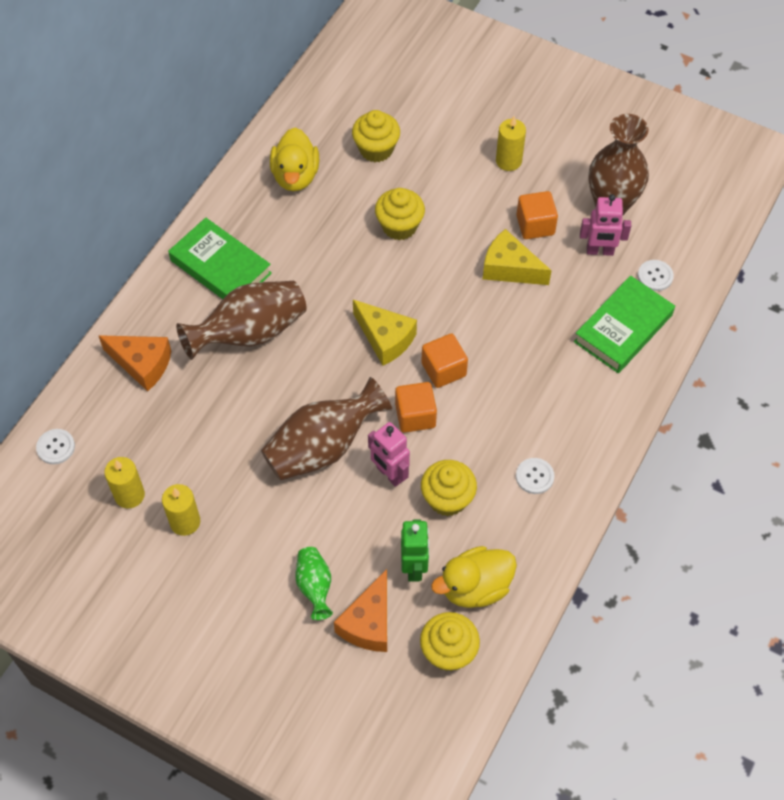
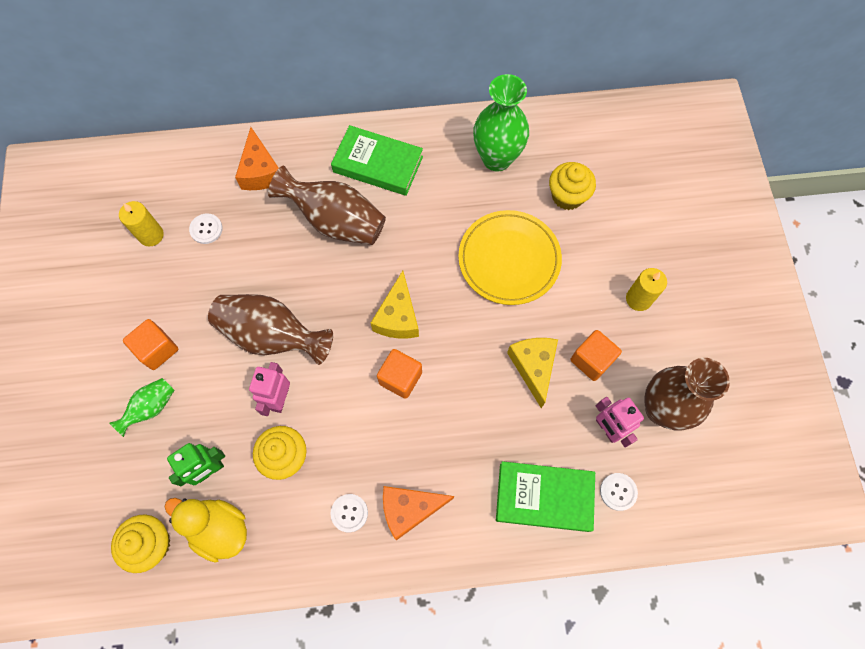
camera: 55 degrees right, 10 degrees up
(56, 447) = (160, 165): white button -> white button (206, 229)
(185, 522) = (151, 285): yellow candle -> none
(220, 267) = (378, 164): green book -> green book turned 75 degrees counterclockwise
(295, 176) = (496, 158): yellow duck -> green vase
(368, 623) = (143, 467): orange cheese -> orange cheese (409, 509)
(399, 226) = (509, 259): yellow cupcake -> yellow plate
(415, 416) = (344, 384): orange cube -> orange cube (157, 349)

